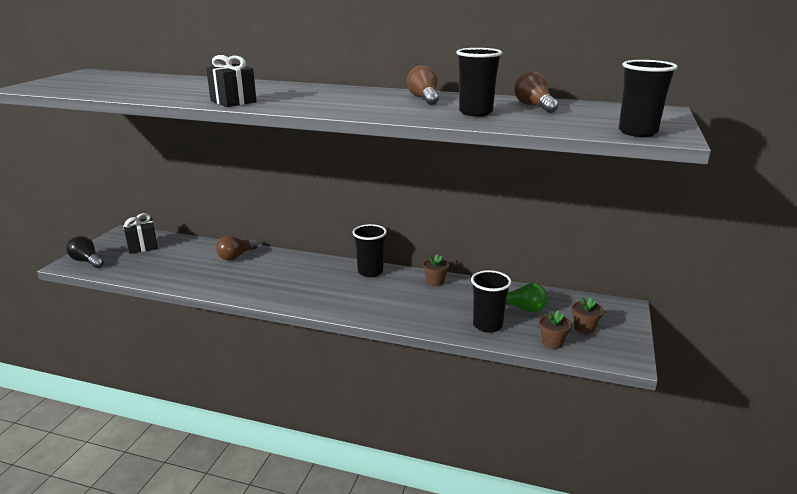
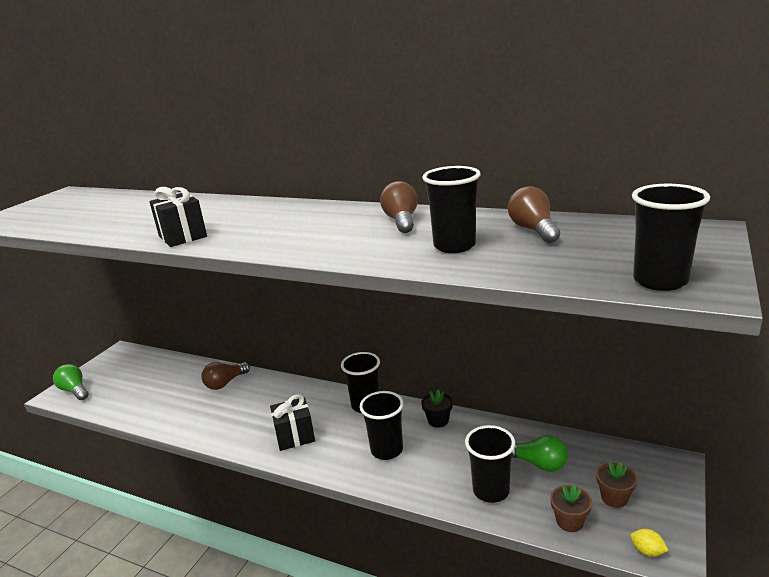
camera: 10 degrees right, 0 degrees up
(87, 261) = (75, 390): black light bulb -> green light bulb
(143, 246) = (134, 370): black gift -> black gift (295, 436)
(395, 301) = (387, 450): none -> black cup
(435, 281) = (438, 420): brown flower pot -> black flower pot
(612, 358) = (647, 551): none -> yellow lemon

